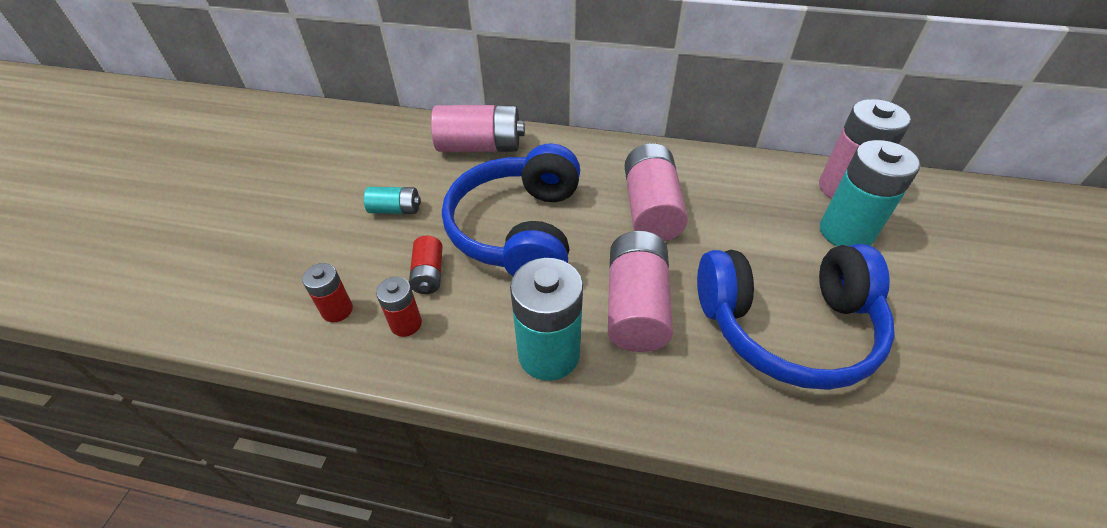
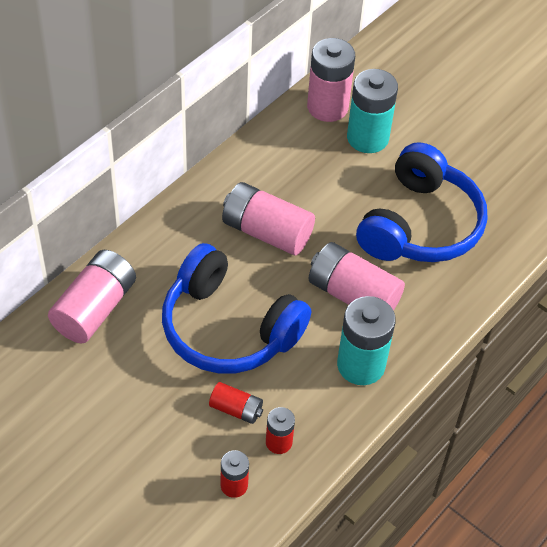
camera: 65 degrees left, 5 degrees up
(395, 210) = (138, 407): turquoise battery -> none

